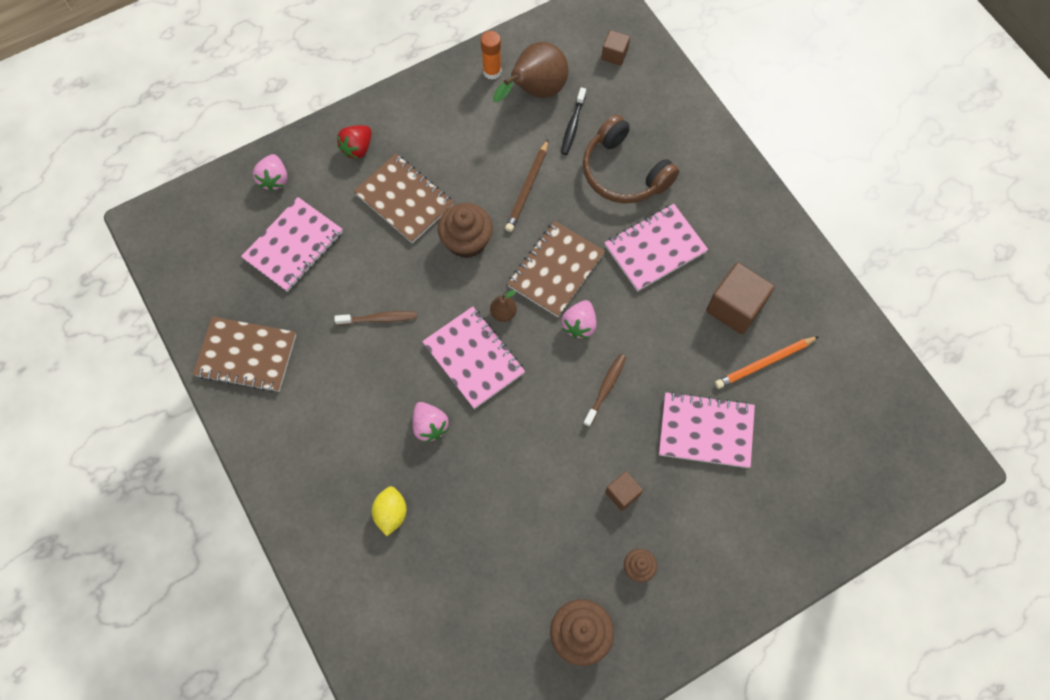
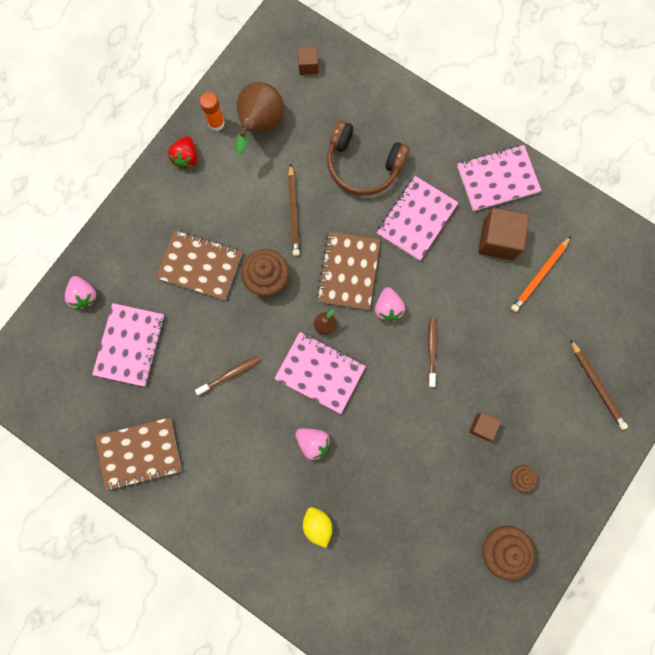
camera: 25 degrees left, 10 degrees up
(357, 148) = (139, 238): red strawberry -> red strawberry (186, 158)
(573, 125) = (304, 142): black toothbrush -> none
(705, 431) = (520, 349): pink notebook -> pink notebook (497, 179)
(775, 509) = (597, 386): none -> brown pencil

